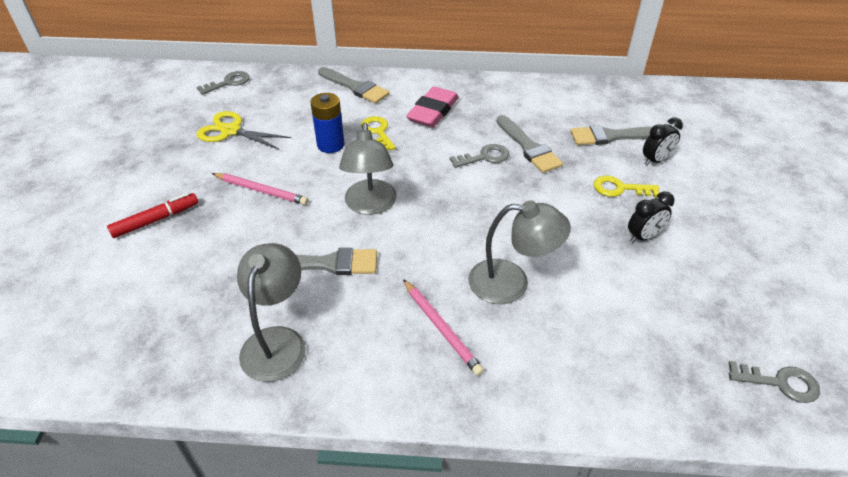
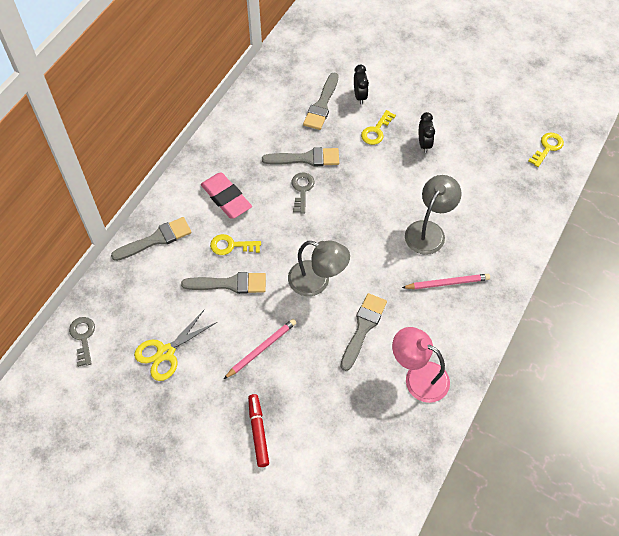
camera: 65 degrees left, 15 degrees up
(277, 341) = (418, 377): grey lamp -> pink lamp
(330, 145) = (229, 284): blue battery -> grey brush
(780, 383) = (547, 147): grey key -> yellow key

